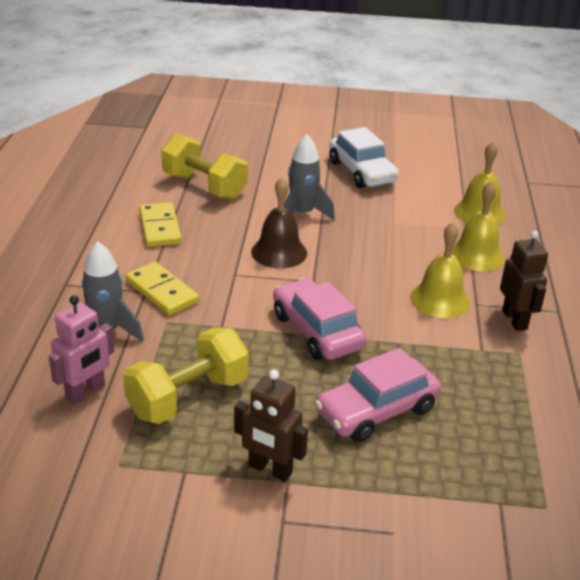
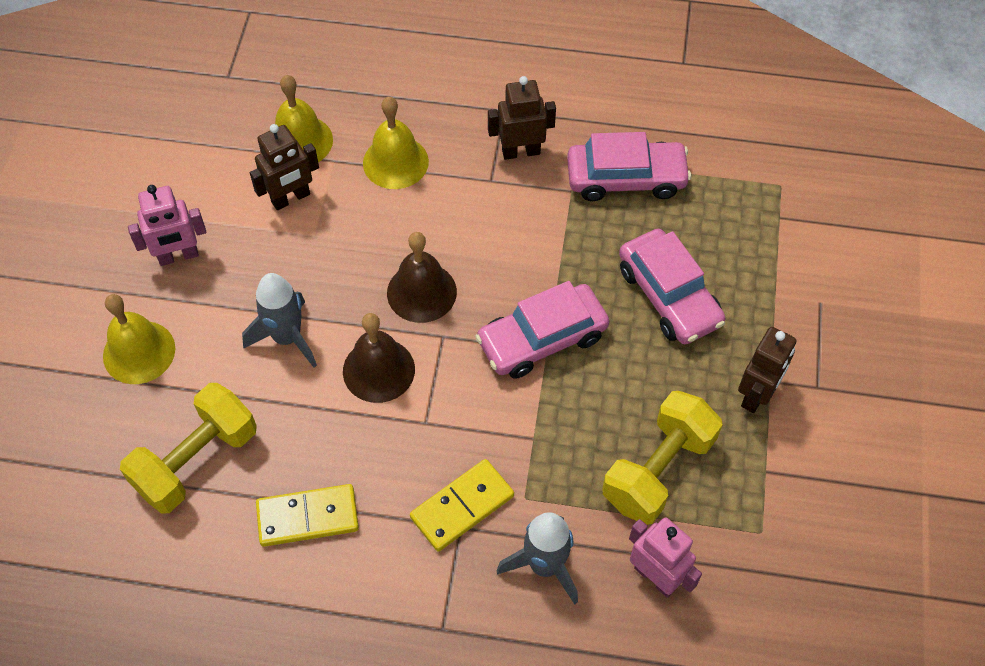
camera: 85 degrees left, 25 degrees up
(188, 397) = (658, 470): yellow dumbbell -> yellow dumbbell turned 75 degrees clockwise
(352, 270) = (421, 292): none -> brown bell
(362, 172) = (178, 256): white car -> pink robot
(424, 211) = (291, 198): none -> brown robot
(440, 299) = (483, 213): yellow bell -> yellow bell (139, 352)
(509, 385) = (626, 178): none -> pink car

